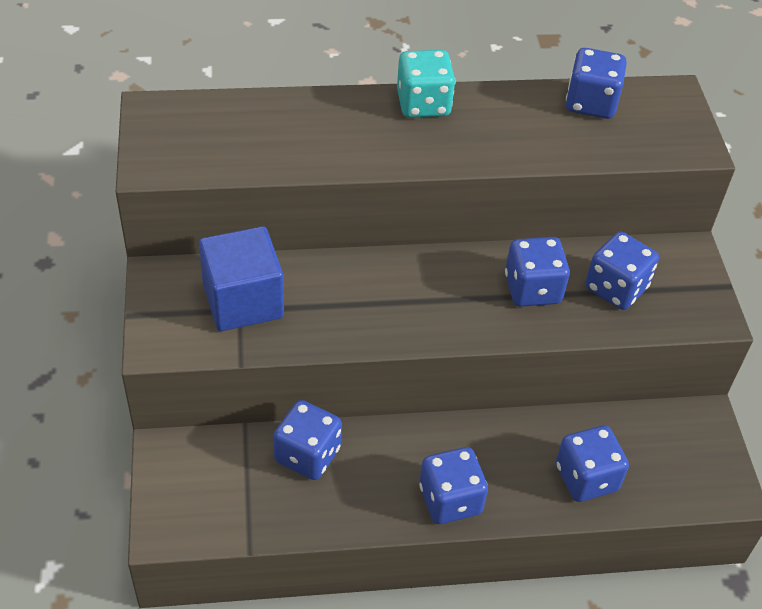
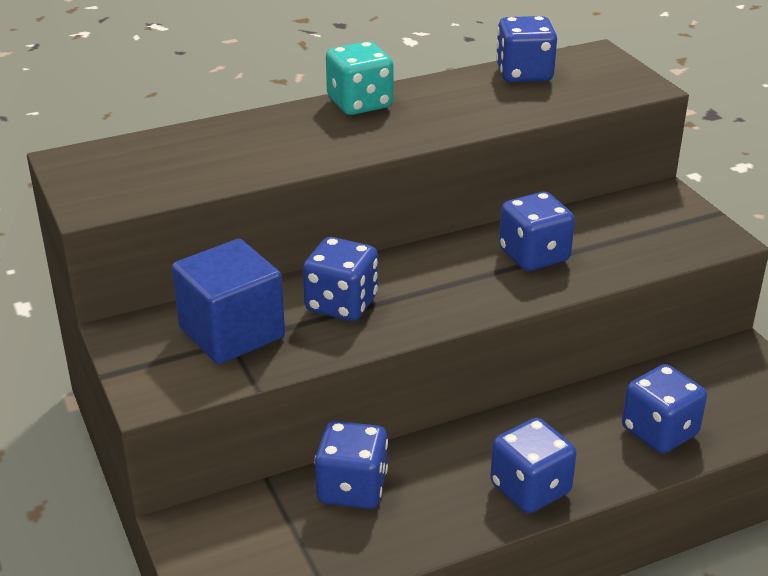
camera: 15 degrees left, 15 degrees down
(616, 288) = (615, 237): blue dice -> blue dice (341, 304)

